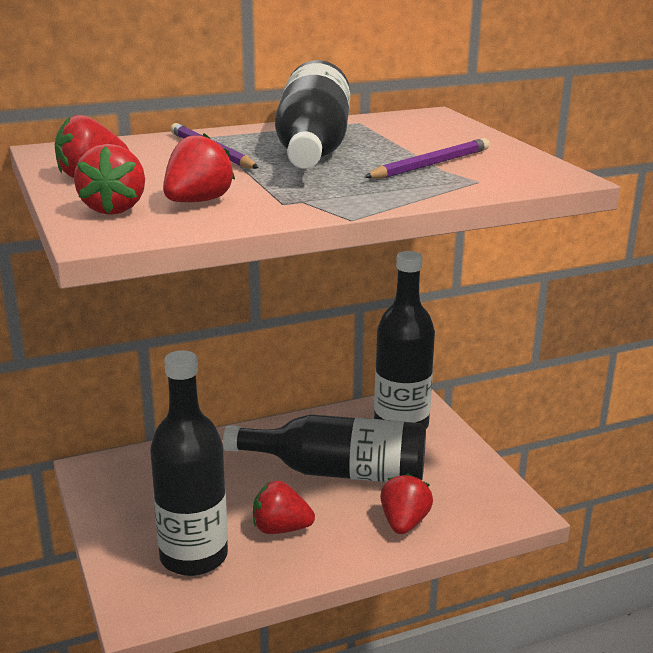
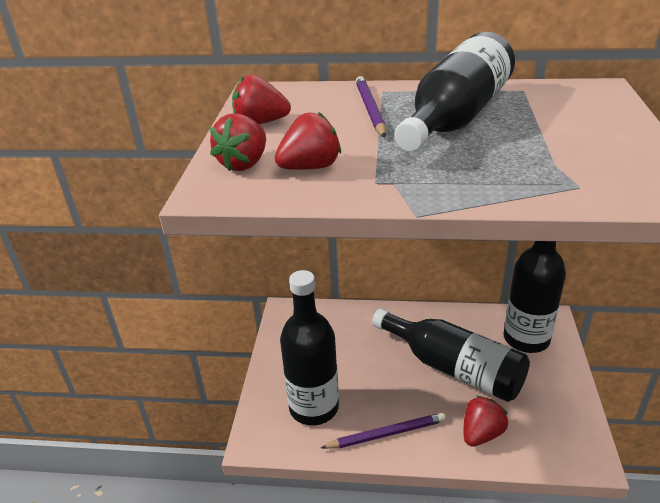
camera: 30 degrees right, 10 degrees up
(280, 529) = (385, 405): red strawberry -> none
(430, 165) = (548, 156): purple pencil -> purple pencil (386, 434)

